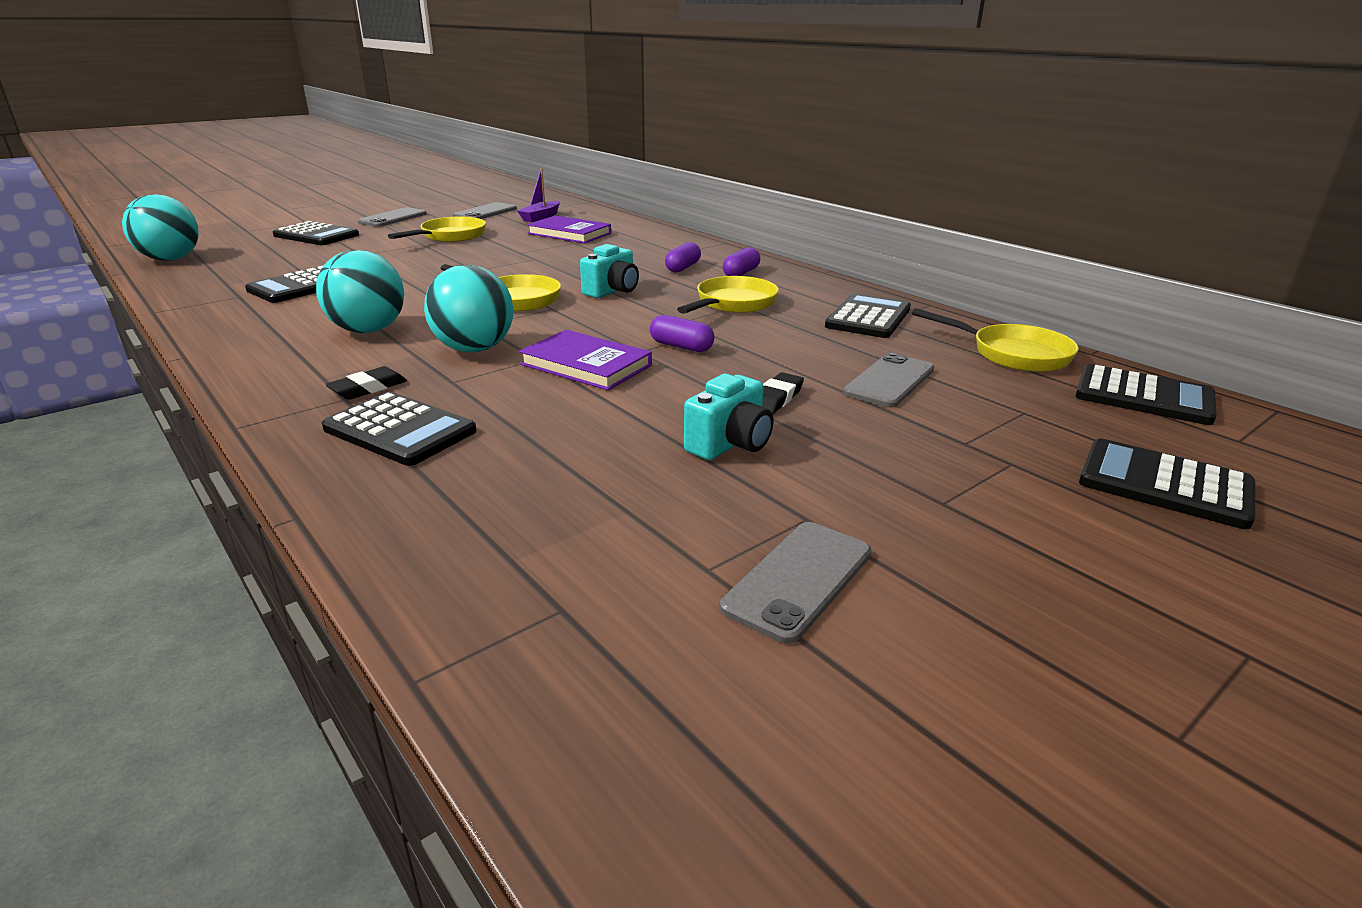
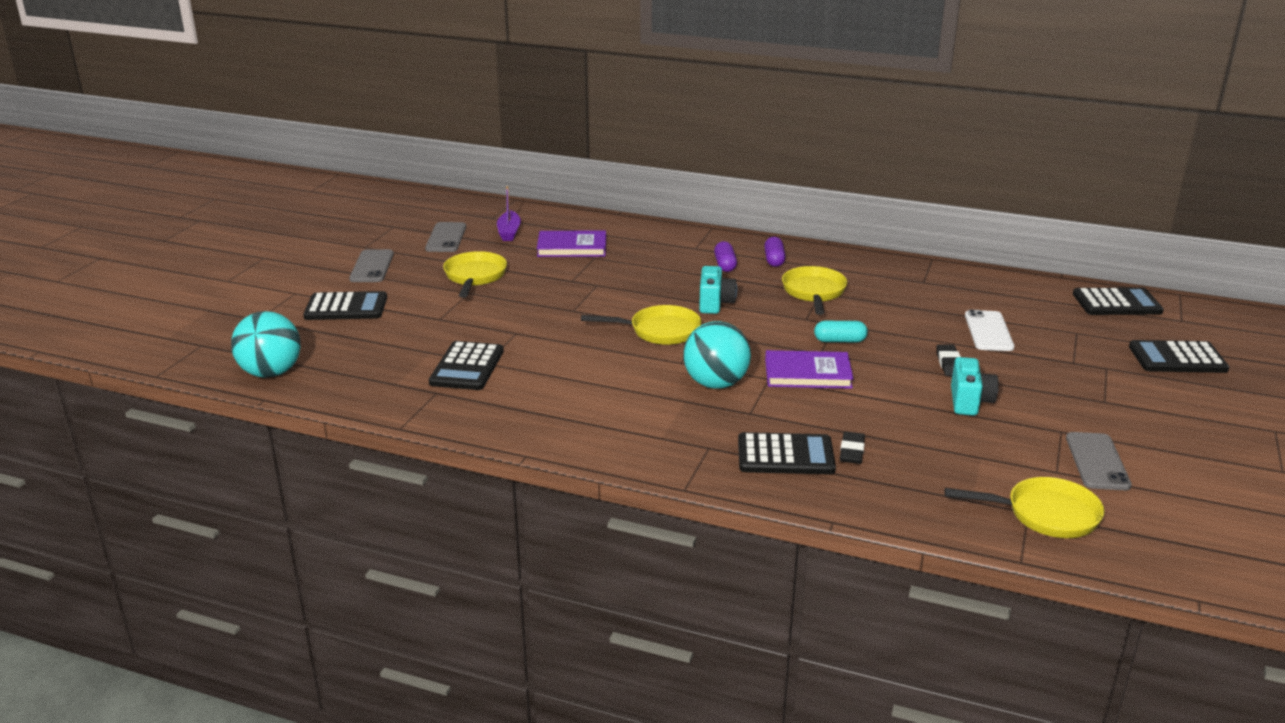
camera: 30 degrees left, 0 degrees up
(368, 330) = (611, 391): turquoise ball -> none
(368, 388) = (708, 435): black eraser -> black eraser (852, 451)
(681, 346) = (840, 341): purple capsule -> turquoise capsule
(868, 318) = (912, 282): black calculator -> none
(889, 381) = (988, 331): grey phone -> white phone
(1012, 354) = (1024, 290): yellow pan -> yellow pan (1045, 515)

